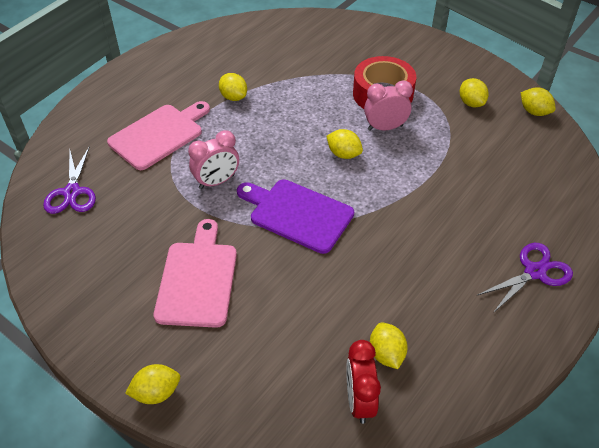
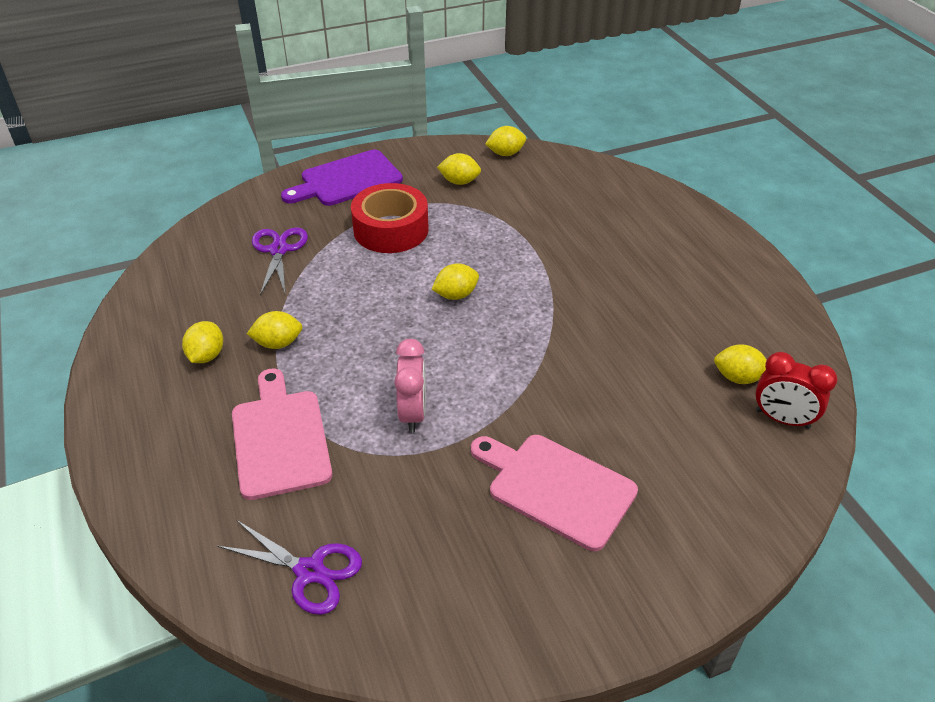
camera: 60 degrees left, 5 degrees down
(156, 392) = (700, 585): yellow lemon -> yellow lemon (206, 356)
(297, 214) = (516, 366): purple cutting board -> purple cutting board (347, 180)
(385, 128) = (442, 250): pink clock -> none
(534, 272) = (695, 245): purple scissors -> purple scissors (279, 250)

